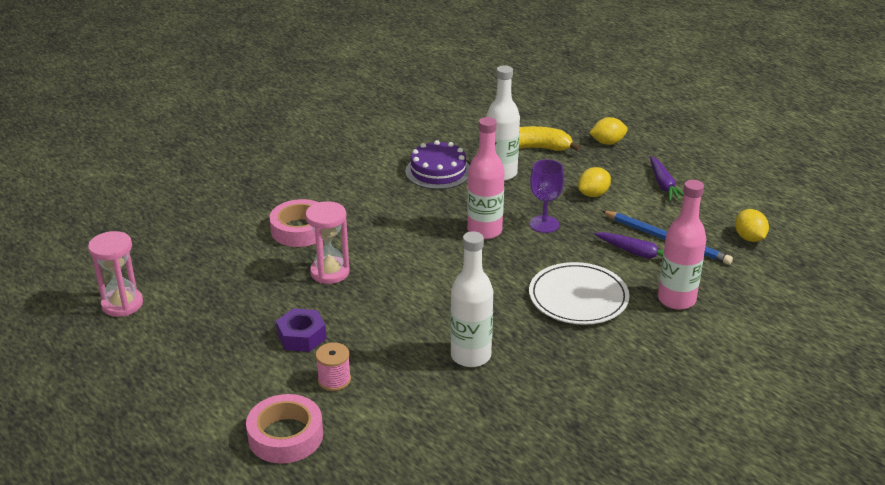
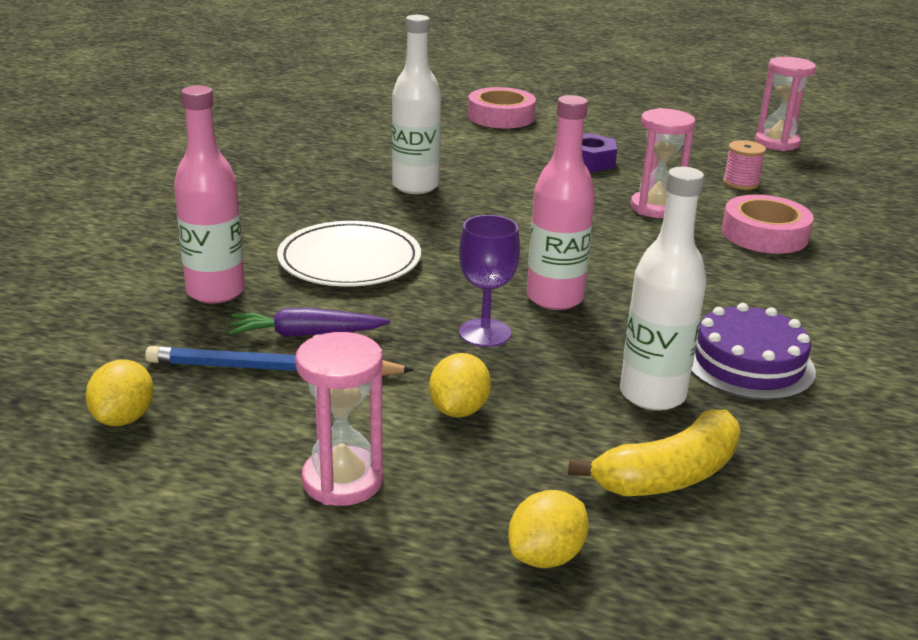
camera: 145 degrees right, 5 degrees down
(334, 380) = (514, 146): pink spool -> pink spool (740, 183)
(663, 185) = (342, 480): purple carrot -> pink hourglass
(749, 238) = (124, 418): yellow lemon -> yellow lemon turned 60 degrees clockwise

